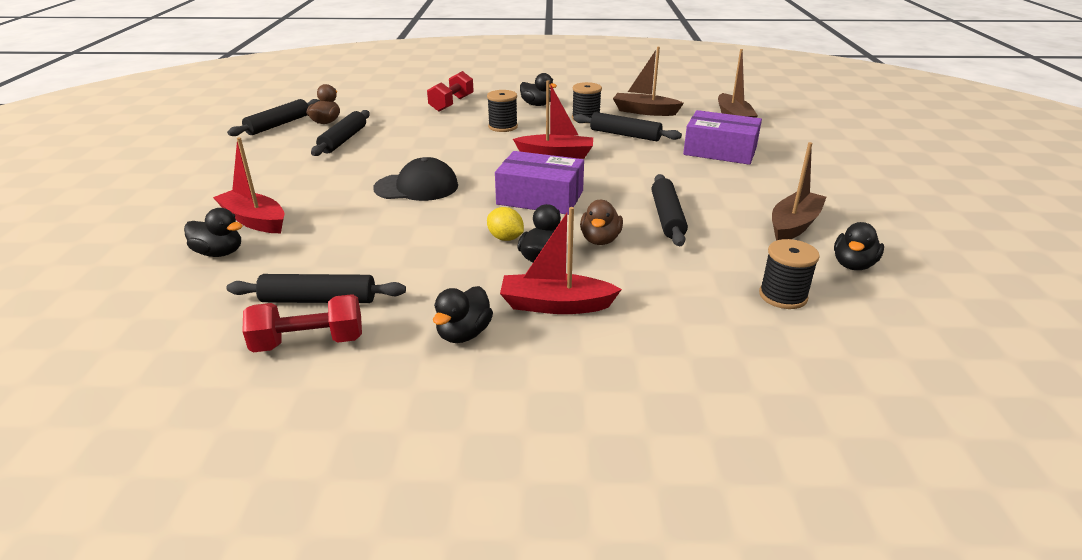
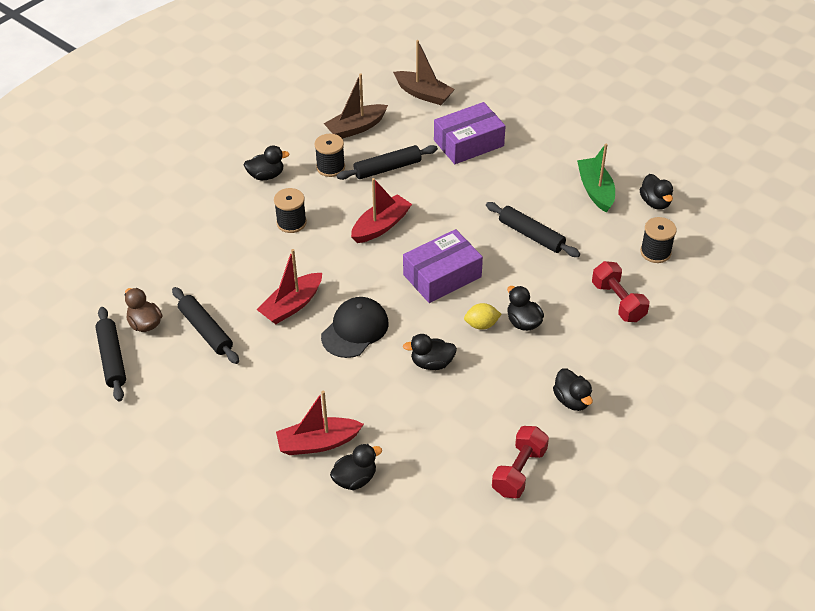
camera: 50 degrees left, 15 degrees up
(318, 300) = (473, 449): black rolling pin -> none
(419, 233) = (432, 363): none -> black duck
(451, 104) = (198, 224): red dumbbell -> red dumbbell (618, 302)
(556, 305) = (579, 346): red boat -> red boat (292, 305)
(600, 240) = (528, 283): brown duck -> none
(794, 225) = (595, 190): brown boat -> green boat

